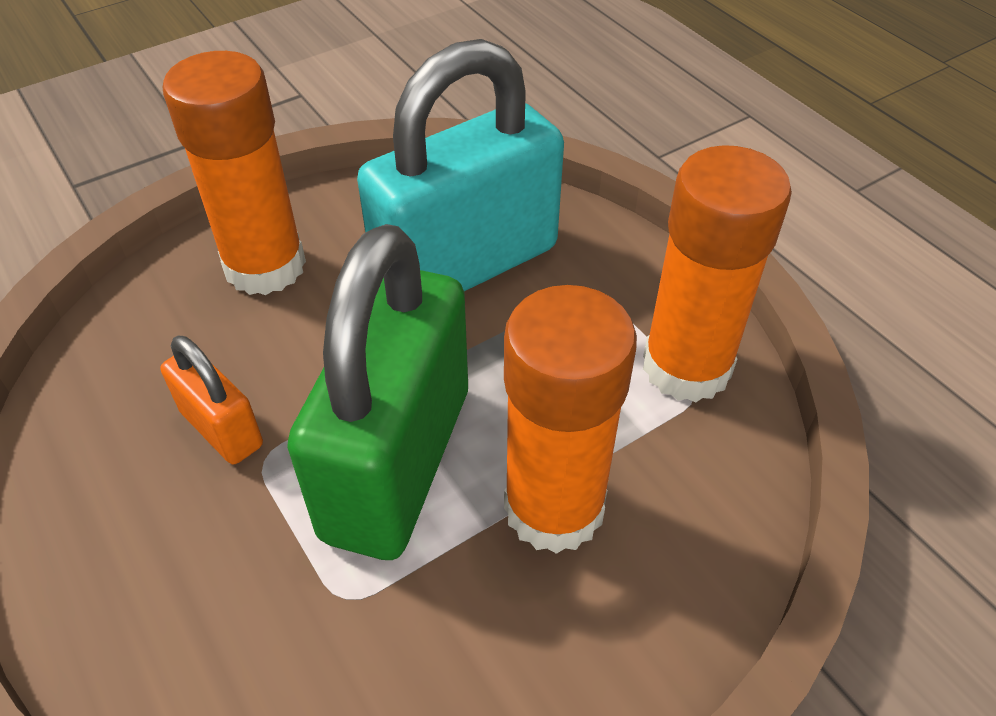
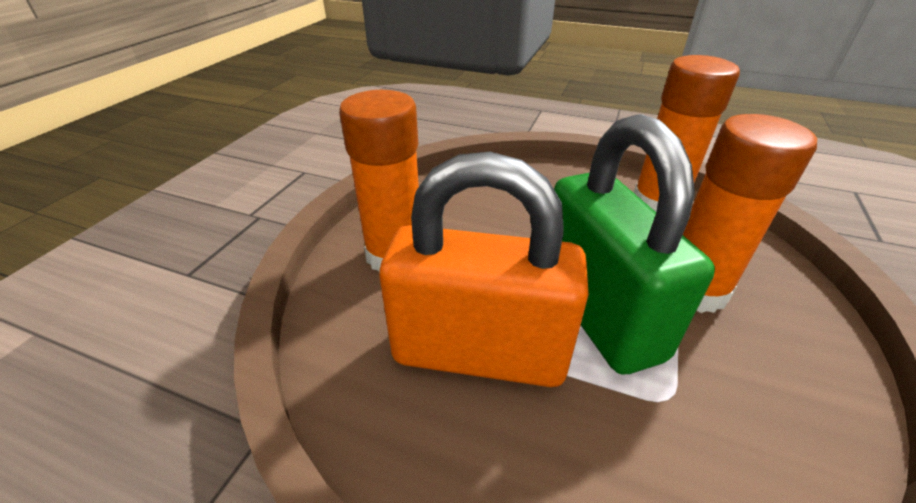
camera: 35 degrees left, 10 degrees down
(222, 429) = (479, 353): orange padlock -> orange padlock, size x2.17
(466, 265) = (506, 207): turquoise padlock -> none

